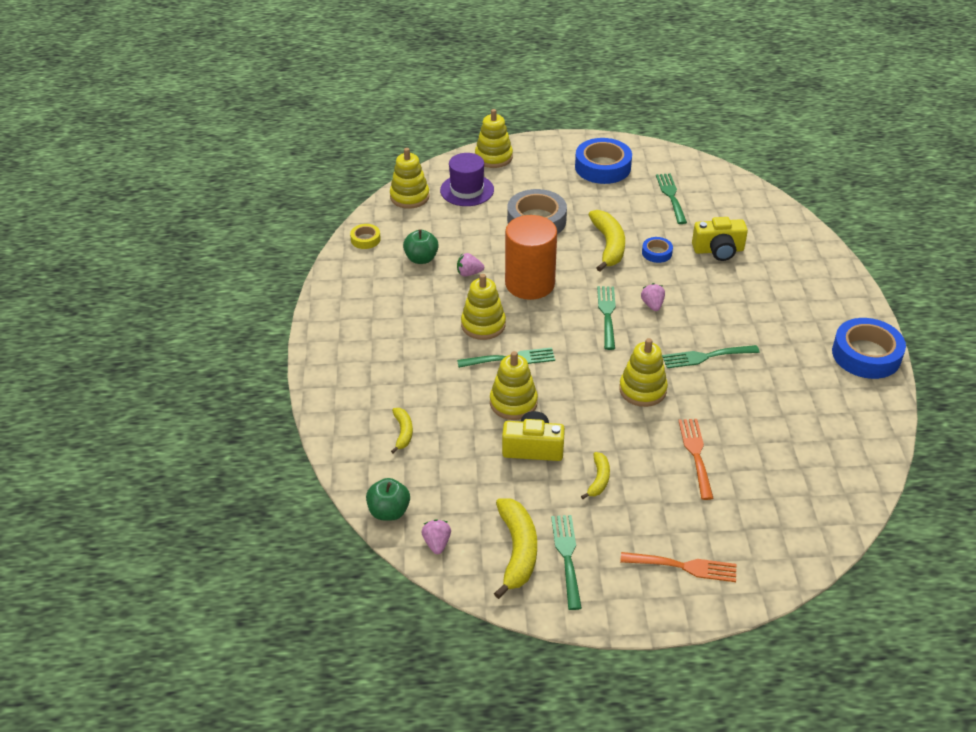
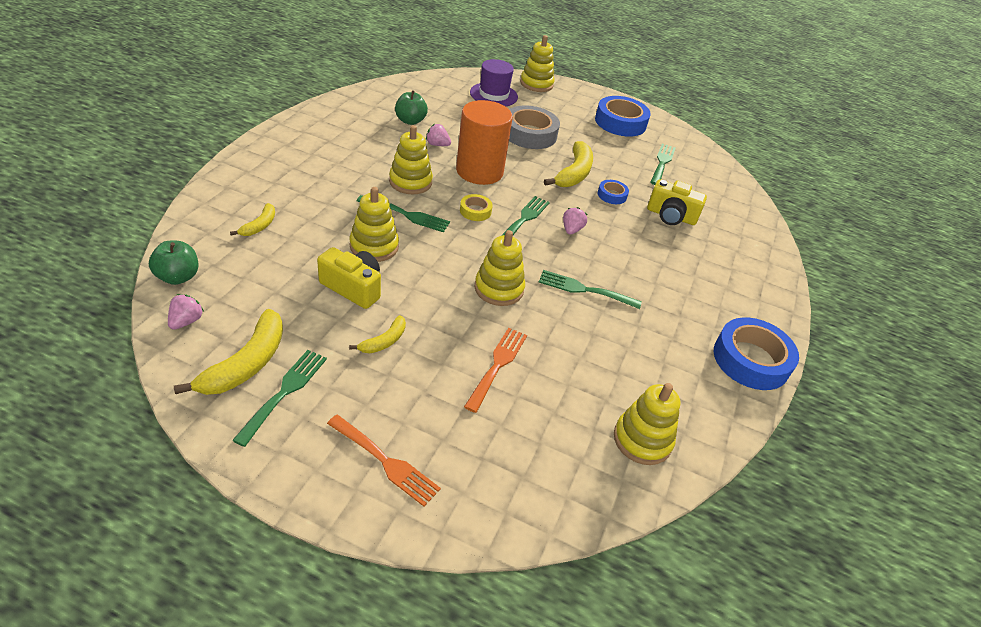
camera: 20 degrees right, 0 degrees up
(365, 239) = (382, 93): yellow tape -> yellow tape (475, 211)
(409, 197) = (444, 82): yellow stacking toy -> yellow stacking toy (642, 440)

